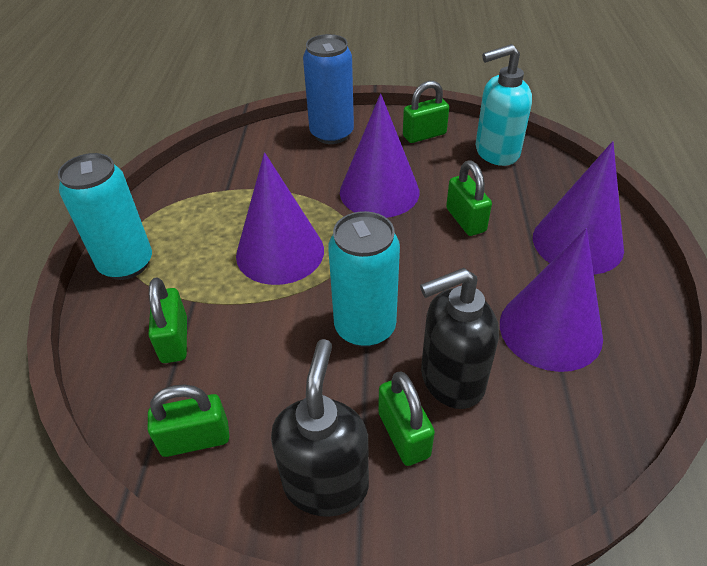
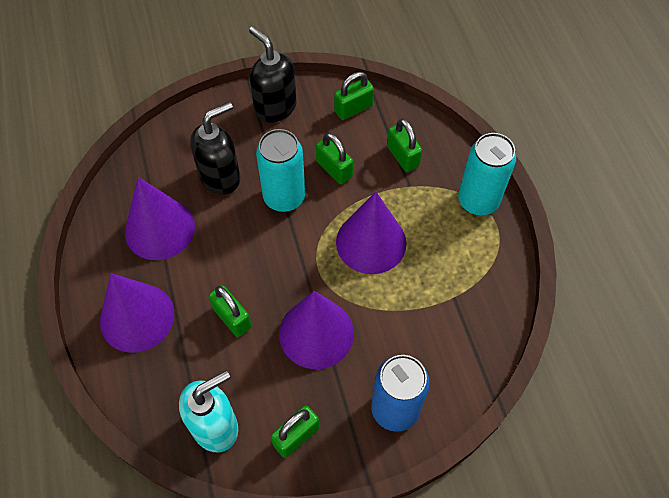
camera: 160 degrees right, 15 degrees up
(326, 483) = (275, 107): black soap dispenser -> black soap dispenser turned 150 degrees clockwise
(403, 434) = (241, 140): green padlock -> green padlock (334, 169)

